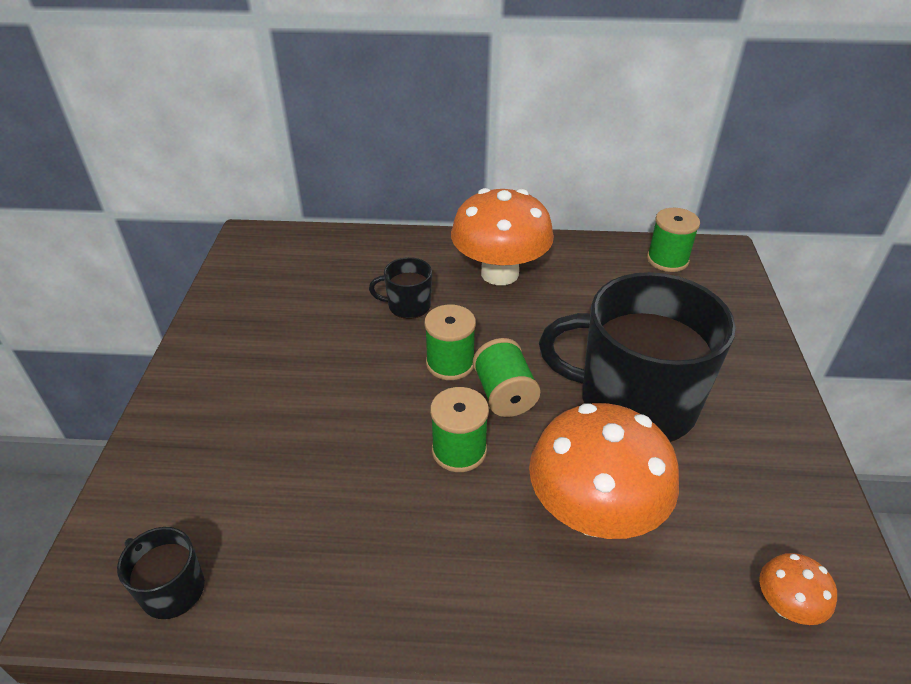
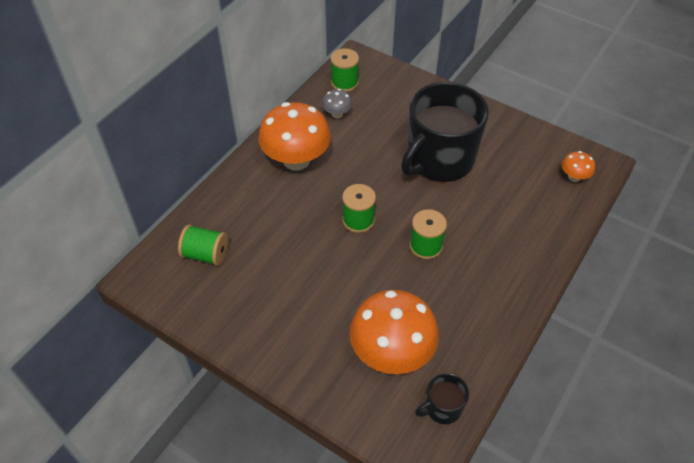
camera: 60 degrees left, 10 degrees up
(408, 305) = (292, 218): black mug -> none
(504, 394) = (399, 208): green spool -> green spool (206, 254)
(593, 513) = (495, 213): orange mushroom -> orange mushroom (391, 353)
(608, 275) = (337, 114): none -> grey mushroom

